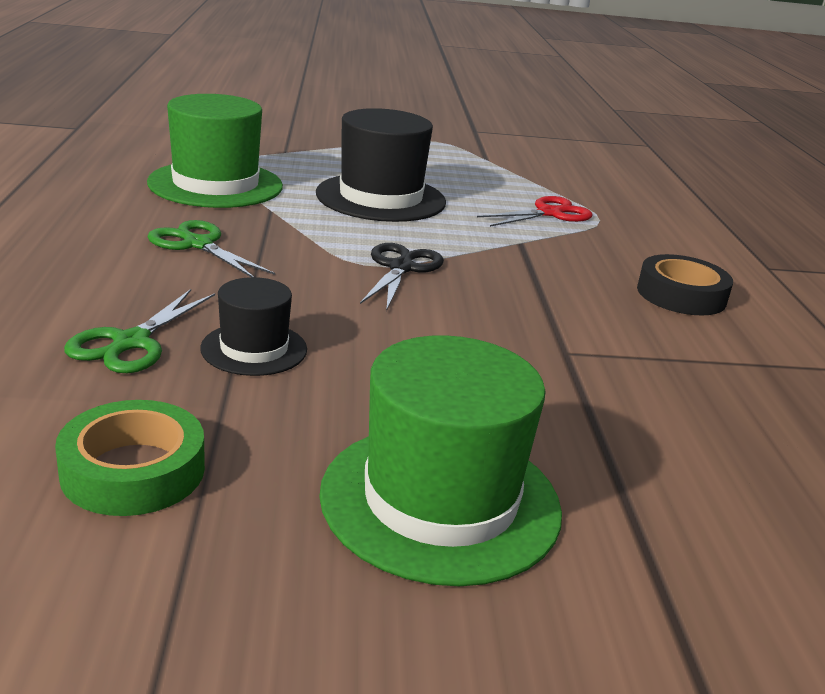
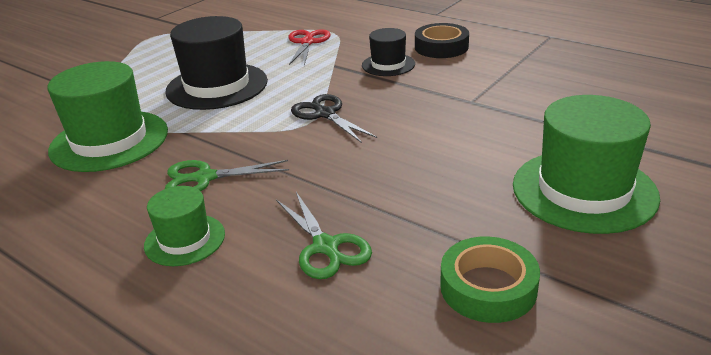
camera: 45 degrees left, 5 degrees up
(82, 267) = (185, 240): none -> green hat
(254, 349) = (379, 200): black hat -> black hat (388, 65)

